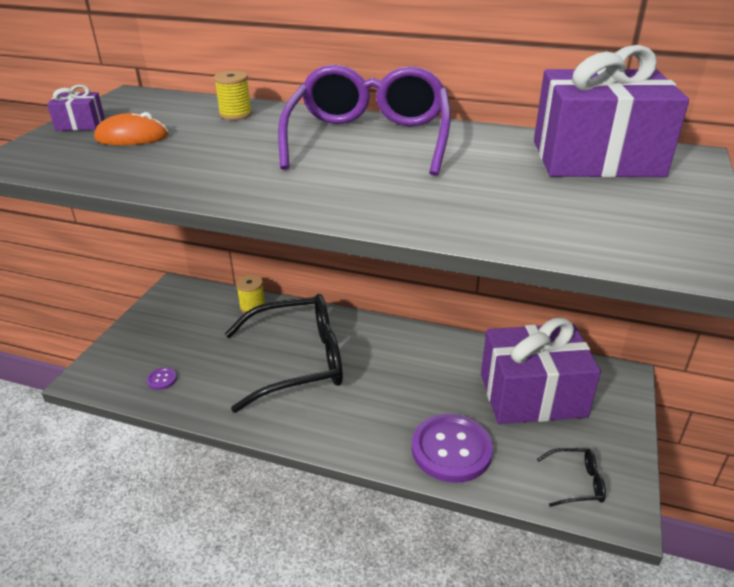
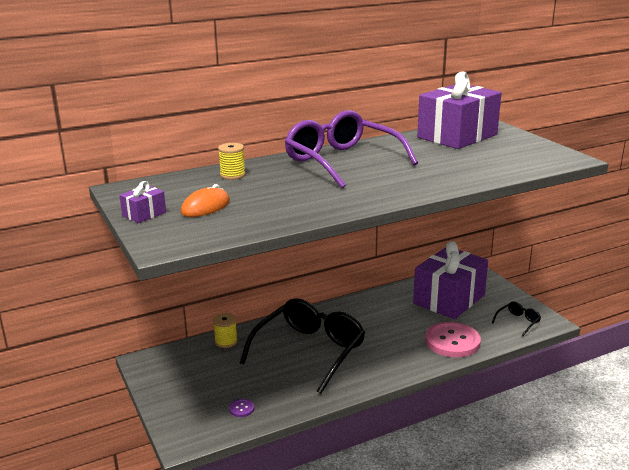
camera: 45 degrees left, 10 degrees down
(451, 449) = (452, 341): purple button -> pink button

